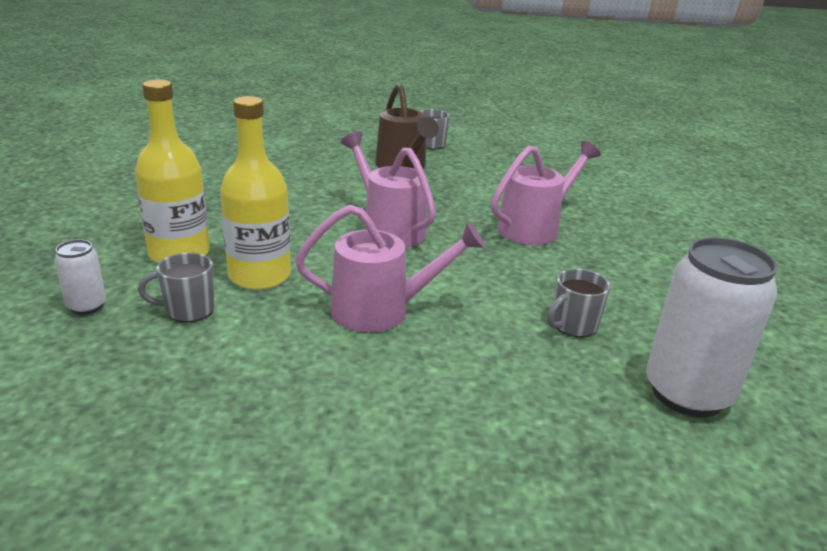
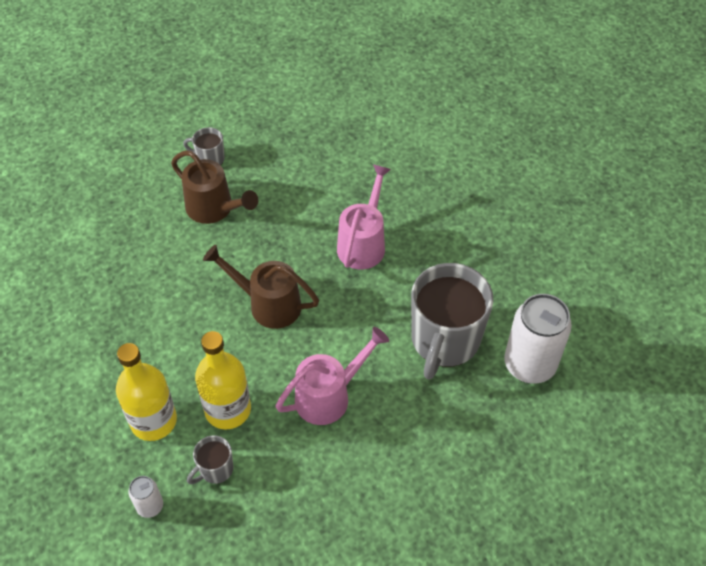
camera: 30 degrees left, 25 degrees up
(388, 228) = (267, 304): pink watering can -> brown watering can
(573, 325) = (444, 341): grey mug -> grey mug, size x2.23

